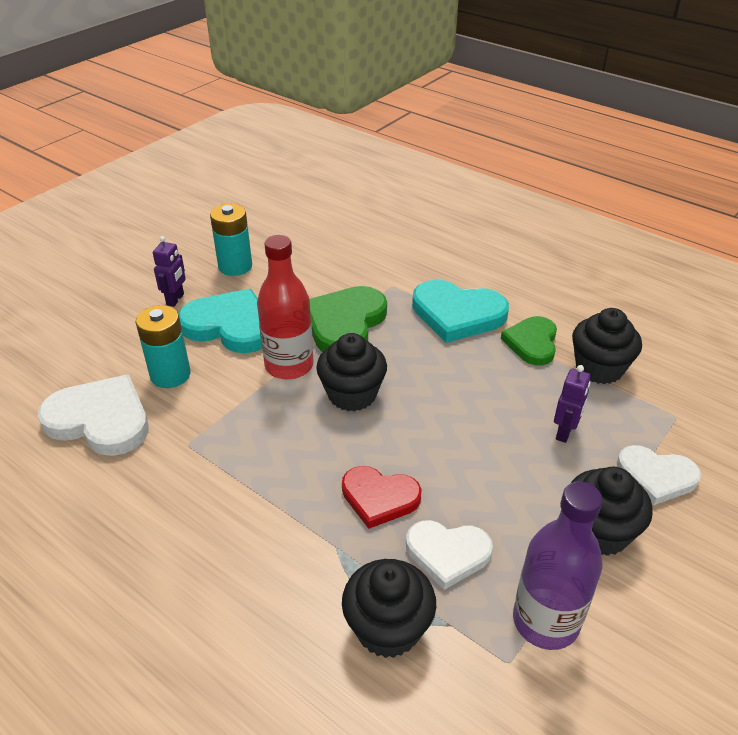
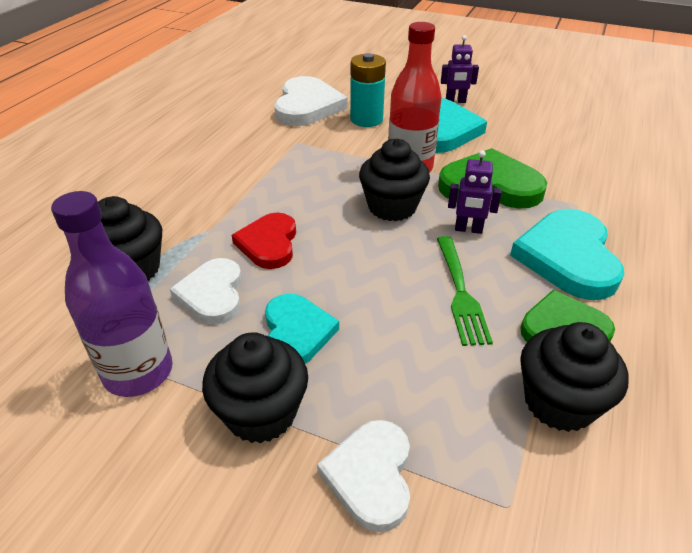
camera: 75 degrees right, 0 degrees up
(235, 266) = (523, 116): turquoise battery -> none
(483, 383) = (460, 292): none -> green fork
(512, 495) = (296, 333): none -> turquoise heart
(564, 432) = (412, 371): purple robot -> purple robot (468, 229)

